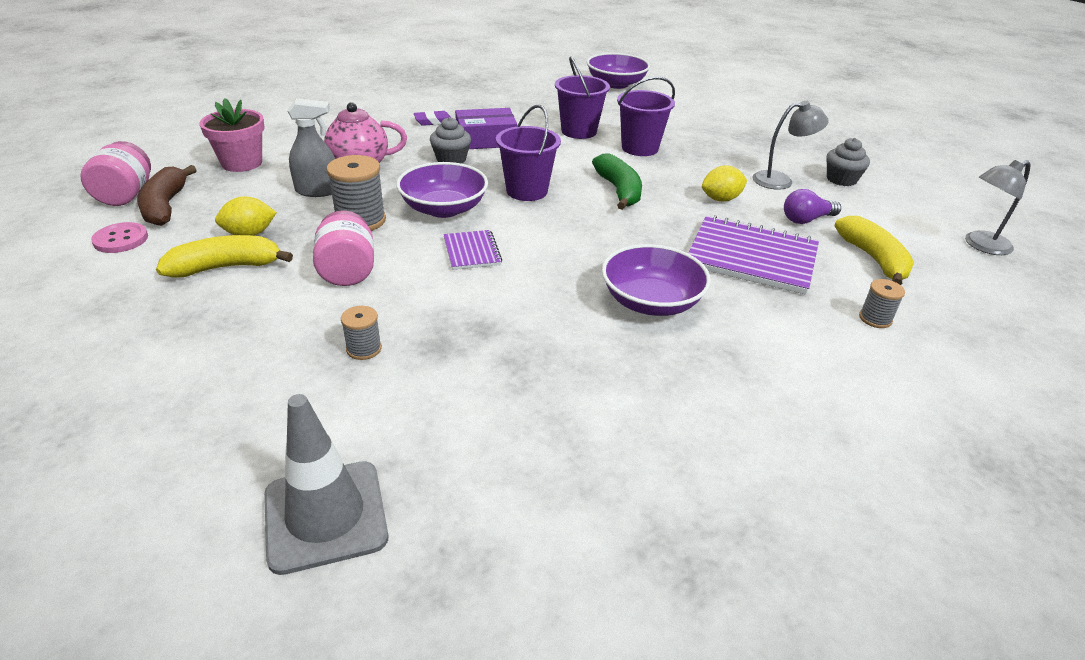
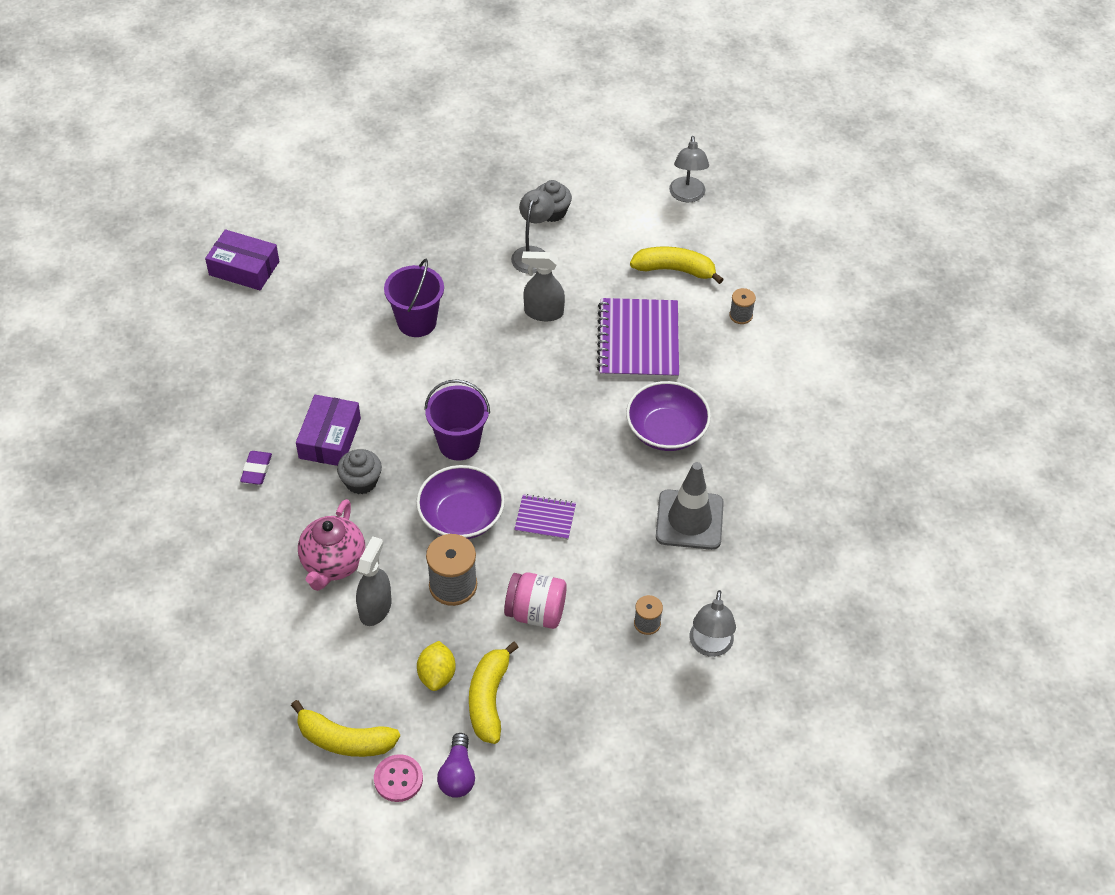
camera: 65 degrees left, 15 degrees up
(126, 195) = (301, 774): pink jar -> none
(165, 206) = (344, 740): brown banana -> yellow banana
(242, 163) = (274, 665): pink flower pot -> none
(325, 516) = (798, 675): grey traffic cone -> grey traffic cone (689, 520)
(347, 410) = (710, 646): none -> grey lamp
(579, 131) = (352, 354): purple bucket -> none
(616, 84) = (244, 268): purple bowl -> purple box
(619, 191) = (493, 376): green banana -> none
(721, 199) = (543, 312): yellow lemon -> grey spray bottle
(751, 257) = (638, 341): purple notebook -> purple notebook turned 45 degrees counterclockwise
(806, 219) = (602, 275): purple light bulb -> purple light bulb (457, 775)

